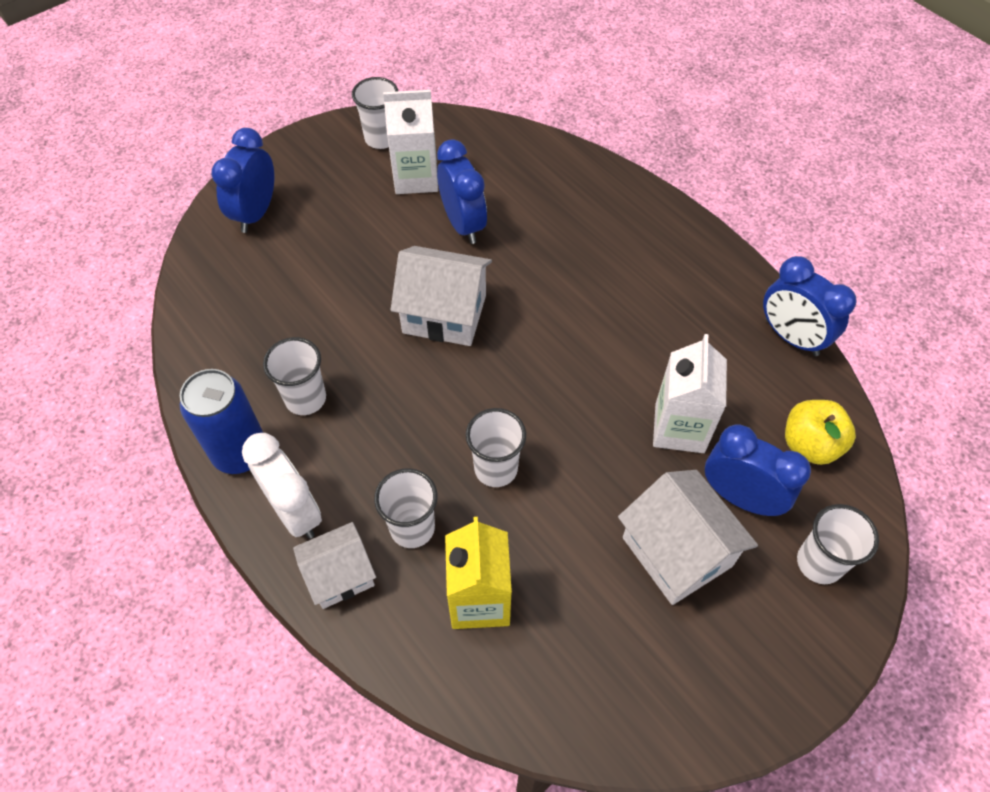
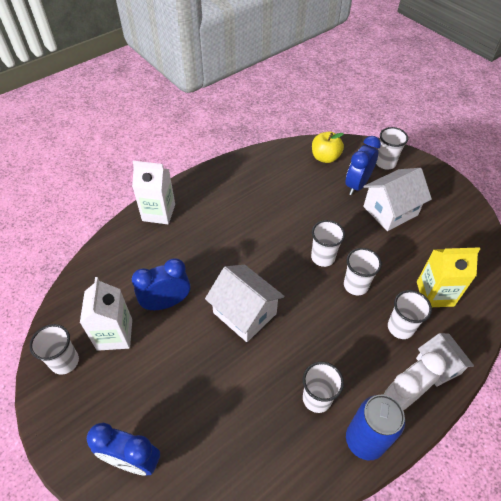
camera: 90 degrees left, 5 degrees down
(444, 314) = (244, 313): white house -> white house turned 60 degrees counterclockwise
(552, 423) = (322, 257): none -> white cup
(679, 428) = (320, 203): white carton -> white carton (158, 212)
(791, 337) = (262, 155): blue clock -> none

